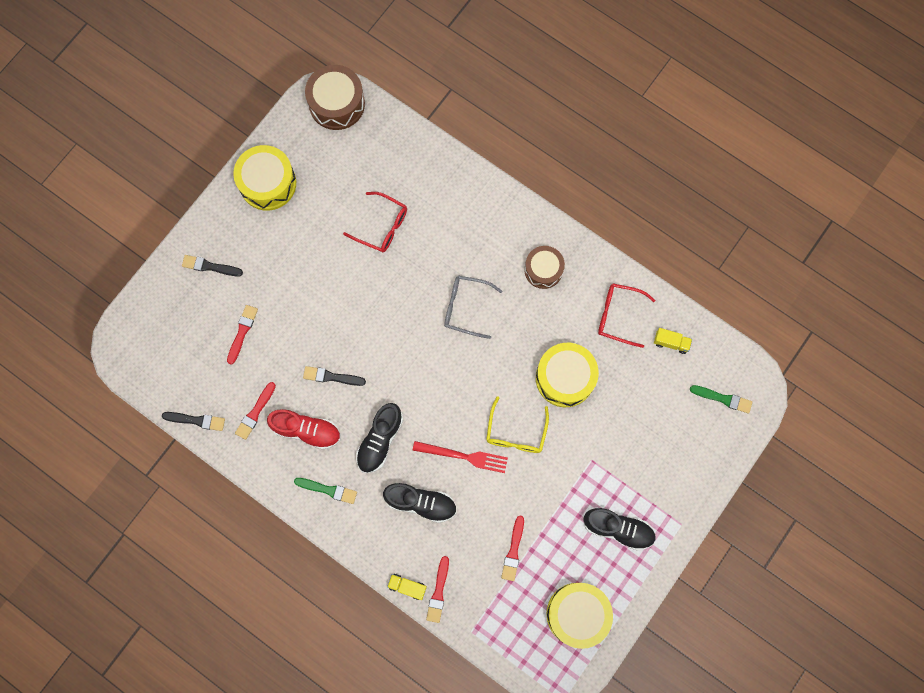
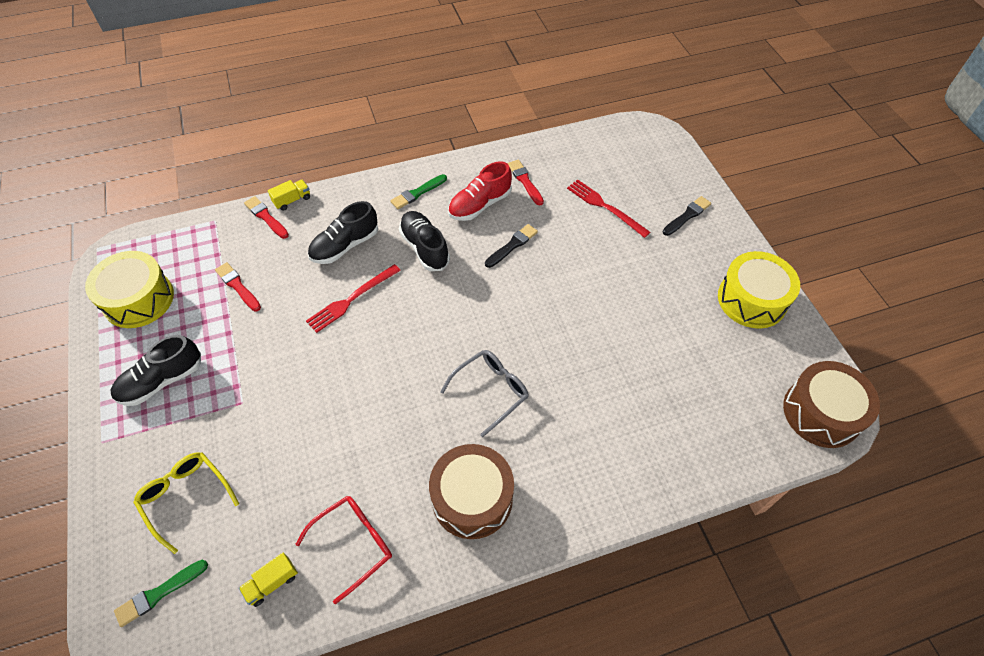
camera: 125 degrees right, 20 degrees down
(196, 420) = (550, 145): black brush -> none
(242, 332) = (605, 207): red brush -> red fork
(382, 226) = (638, 369): red glasses -> none
(516, 432) = (331, 354): yellow glasses -> yellow glasses (186, 497)
(543, 270) = (472, 498): brown drum -> brown drum, size x1.51
(565, 378) = (339, 435): yellow drum -> none

